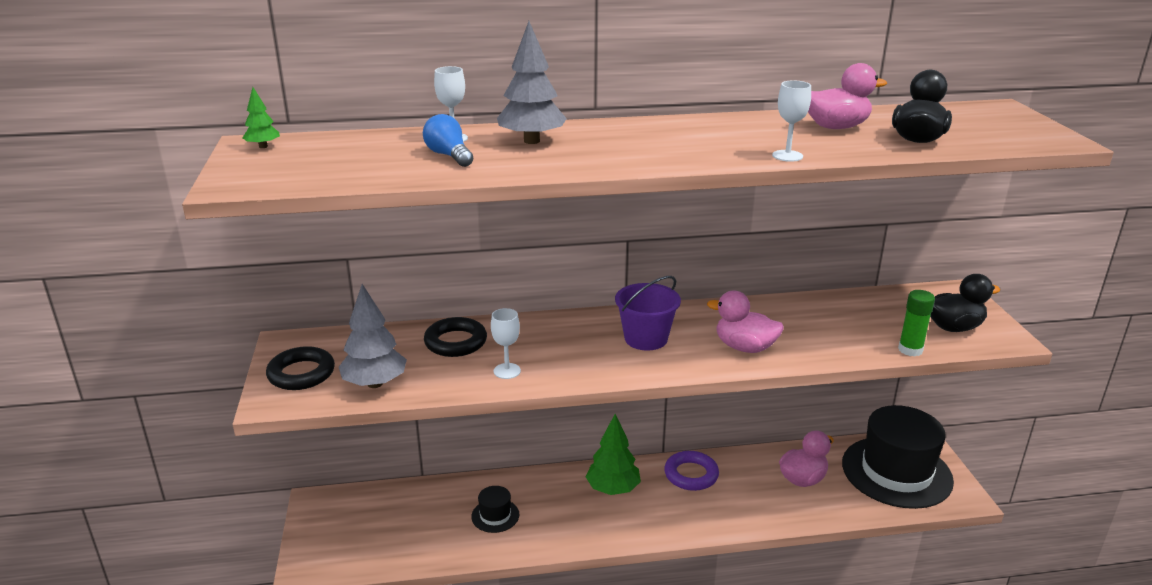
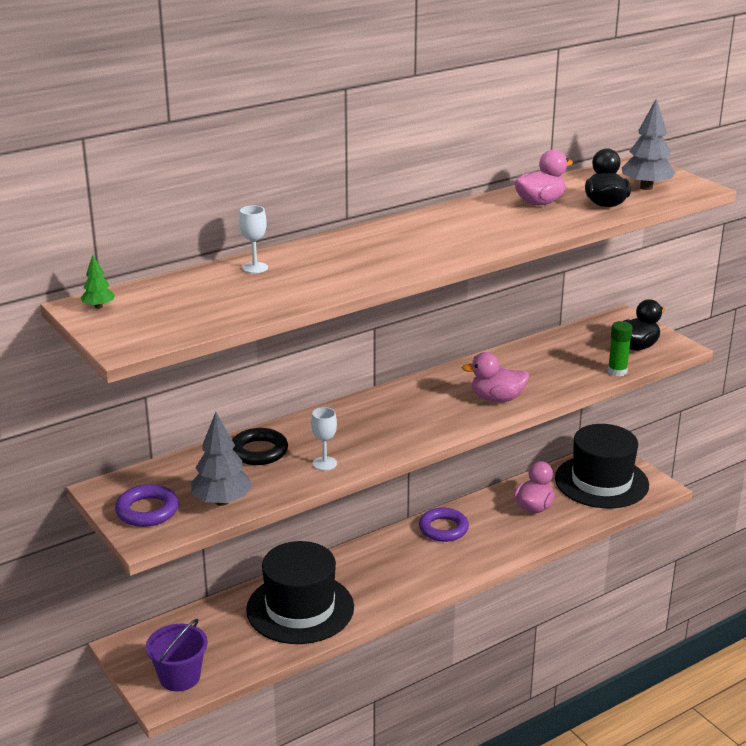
camera: 25 degrees left, 0 degrees up
(301, 374) = (147, 511): black ring -> purple ring
(449, 156) = (272, 284): blue light bulb -> none
(495, 515) = (300, 608): black hat -> black hat, size x2.36
(532, 141) = (323, 258): grey tree -> grey tree (646, 187)
(613, 489) = (386, 558): green tree -> none
(646, 338) = (415, 410): purple bucket -> purple bucket (179, 677)
(787, 156) = (528, 235): white goblet -> none

